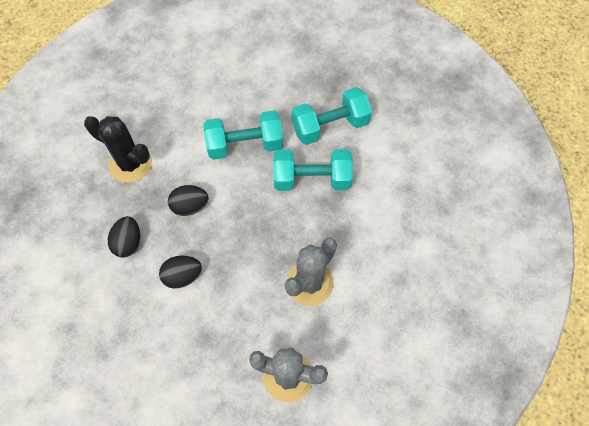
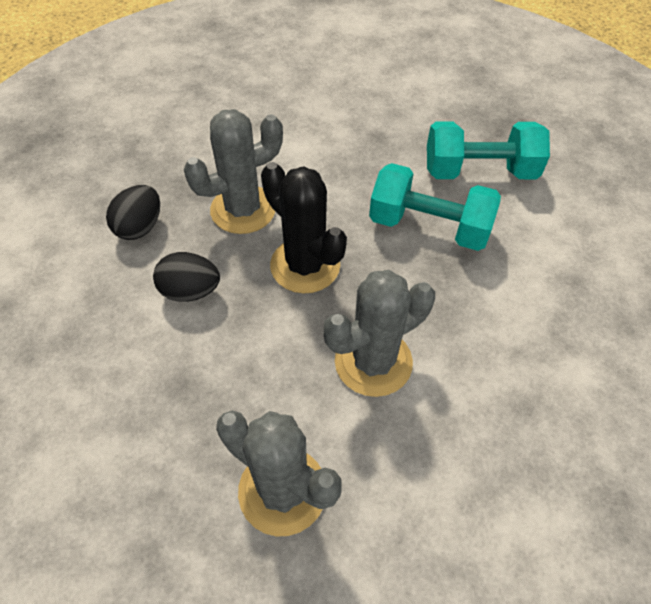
camera: 20 degrees right, 10 degrees down
(130, 164) = (191, 141): black cactus -> black cactus (305, 265)
(190, 206) = (243, 209): black egg -> grey cactus
(245, 145) = (350, 161): turquoise dumbbell -> none

